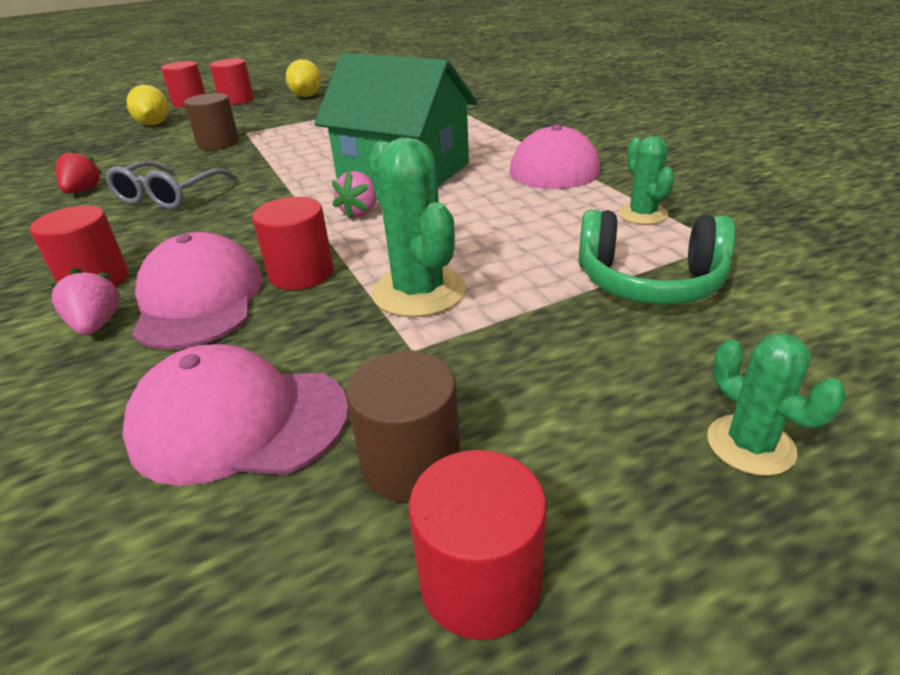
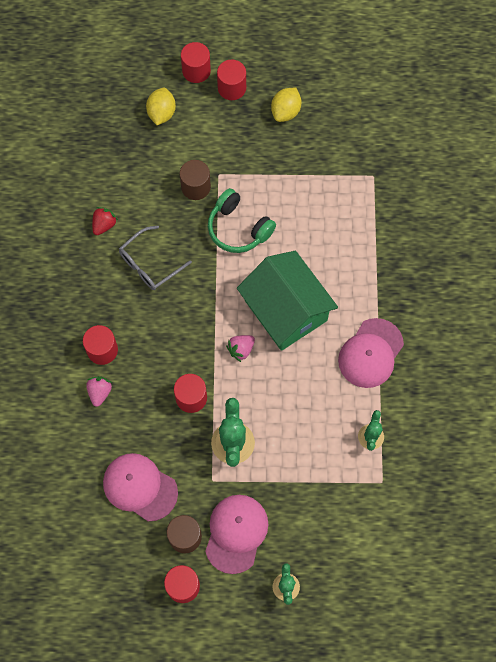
camera: 25 degrees right, 35 degrees up
(199, 300) = (143, 395): pink cap -> pink cap (236, 533)
(649, 282) = (327, 491): green headphones -> green headphones (238, 228)

